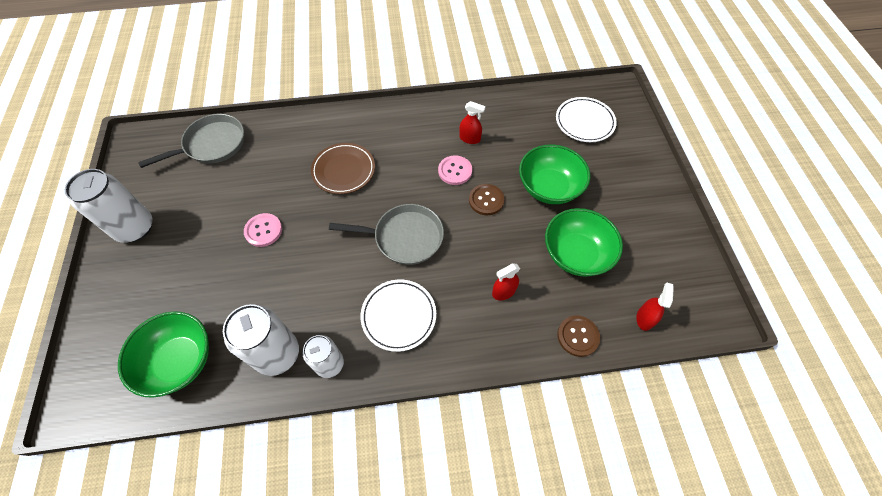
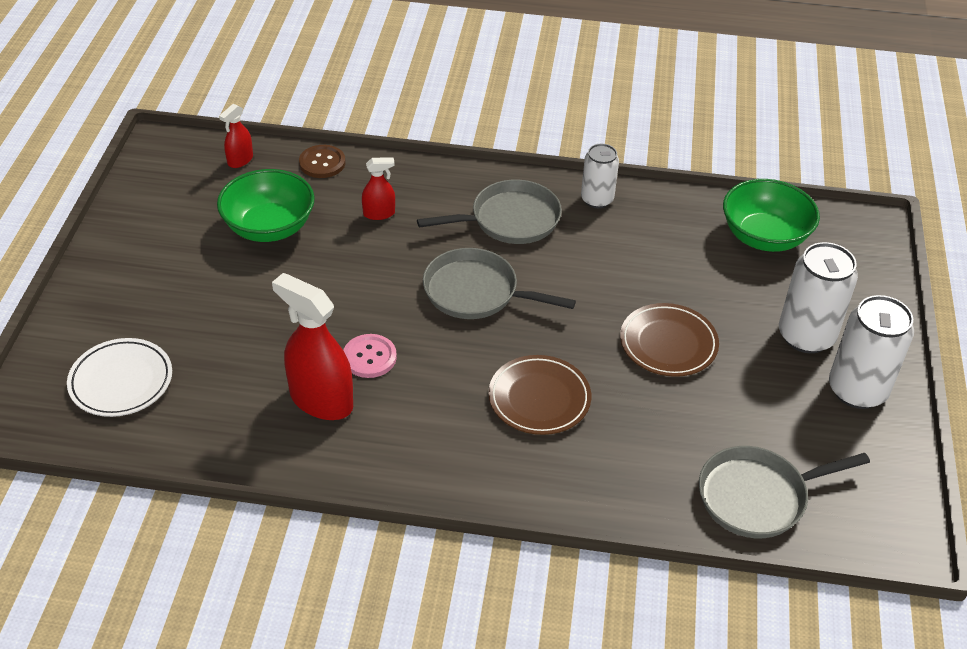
camera: 165 degrees left, 15 degrees down
(263, 230) = (668, 344): pink button -> brown plate
(277, 354) = (654, 219): white can -> white can (806, 336)
(399, 316) = (510, 220): white plate -> grey pan
(470, 138) = (321, 400): red spray bottle -> red spray bottle, size x1.96
(486, 200) = (345, 309): brown button -> none
(549, 187) = (248, 304): green bowl -> none

